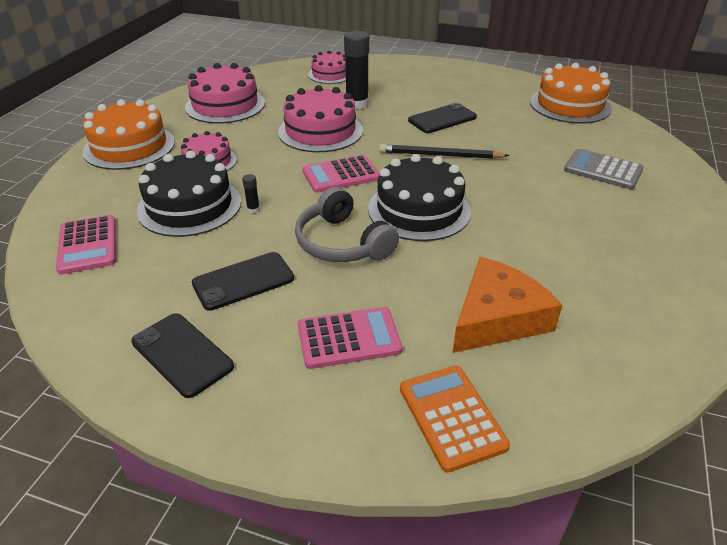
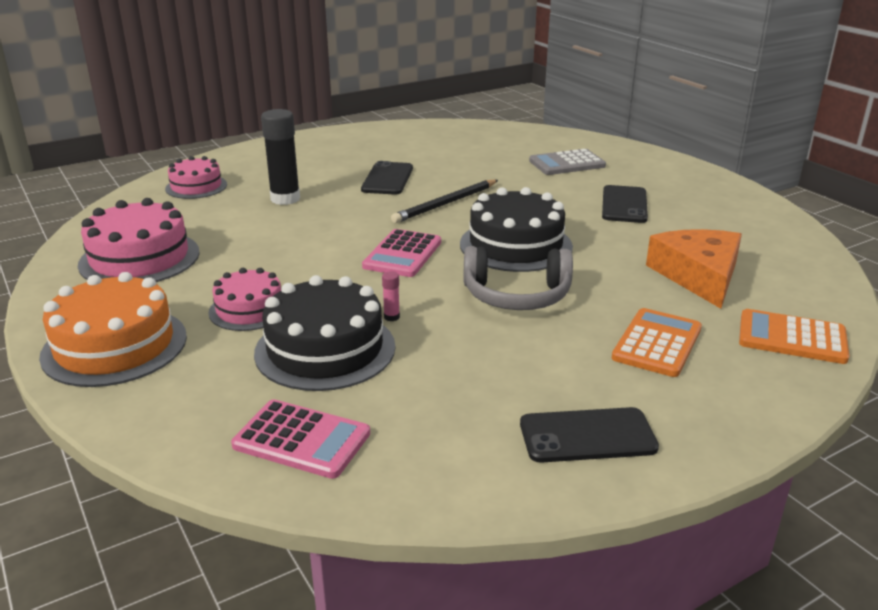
camera: 50 degrees left, 10 degrees down
(243, 281) = (510, 364): black phone -> black phone (624, 205)
(253, 209) = (391, 317): black glue stick -> pink glue stick
(320, 131) = (303, 233): pink cake -> none
(349, 338) = (657, 343): pink calculator -> orange calculator
(570, 105) = (458, 132): orange cake -> none

